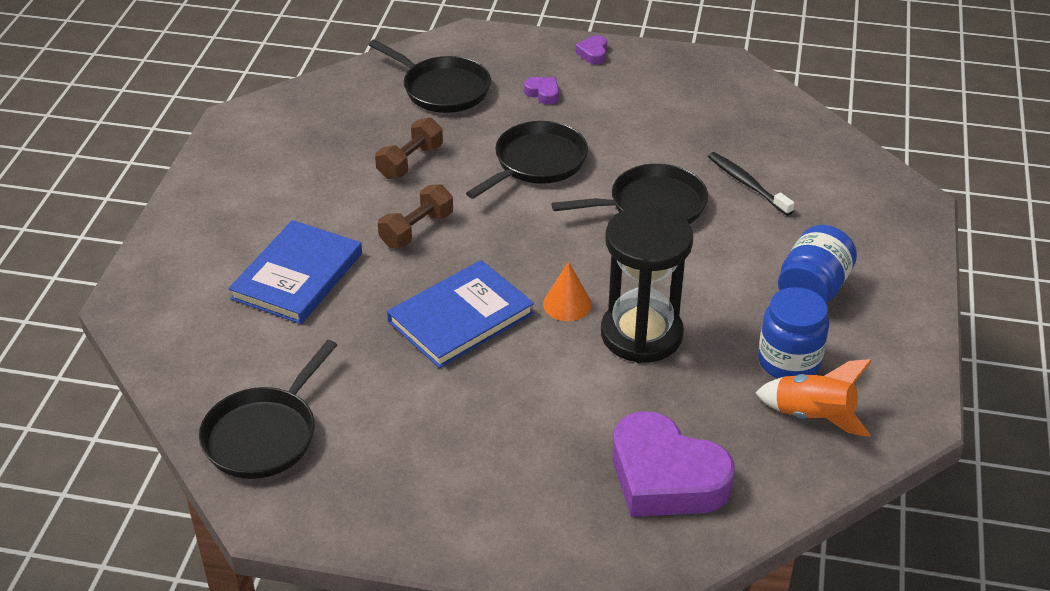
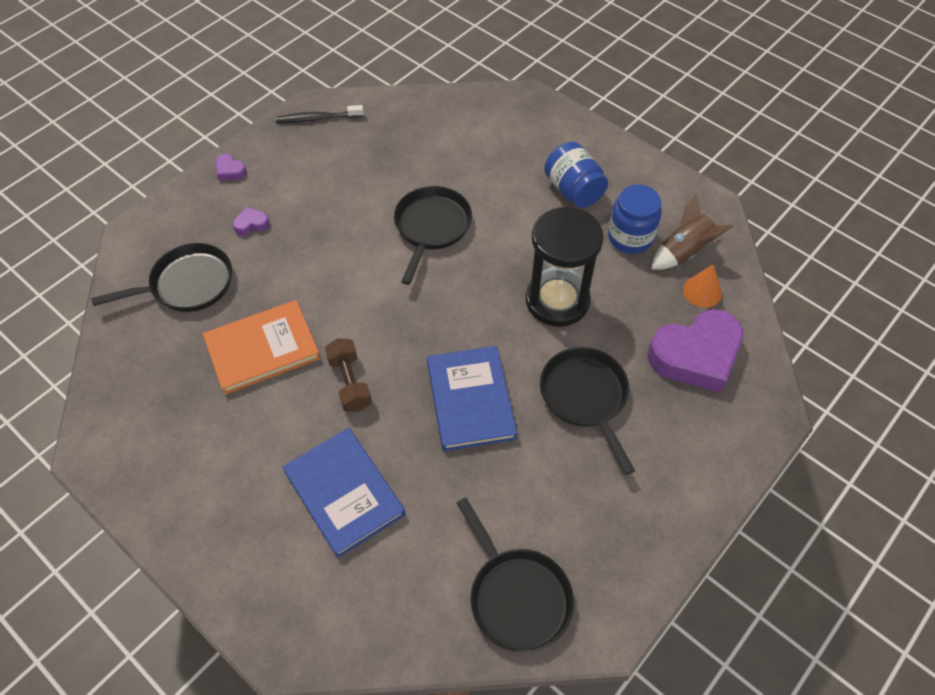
camera: 60 degrees left, 15 degrees up
(410, 162) = (262, 349): brown dumbbell -> orange book
(536, 163) = (331, 269): black pan -> black pan (585, 397)
(567, 304) = (499, 327): orange cone -> orange cone (702, 291)
(747, 184) = (448, 166): black toothbrush -> black toothbrush (318, 118)
(813, 416) = (684, 252): orange rocket -> brown rocket

